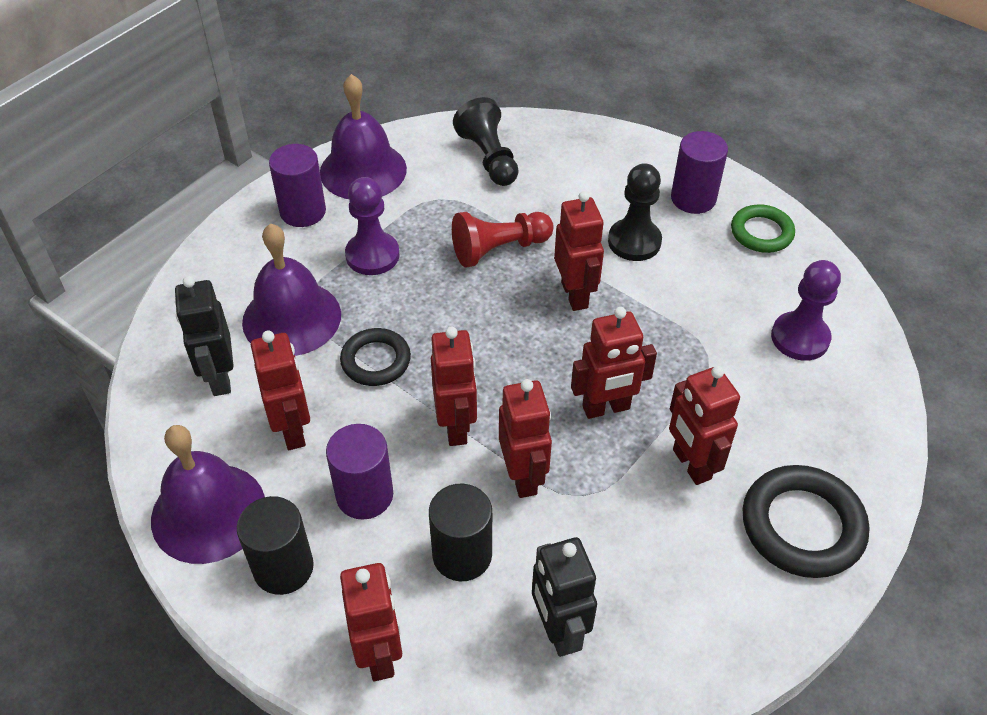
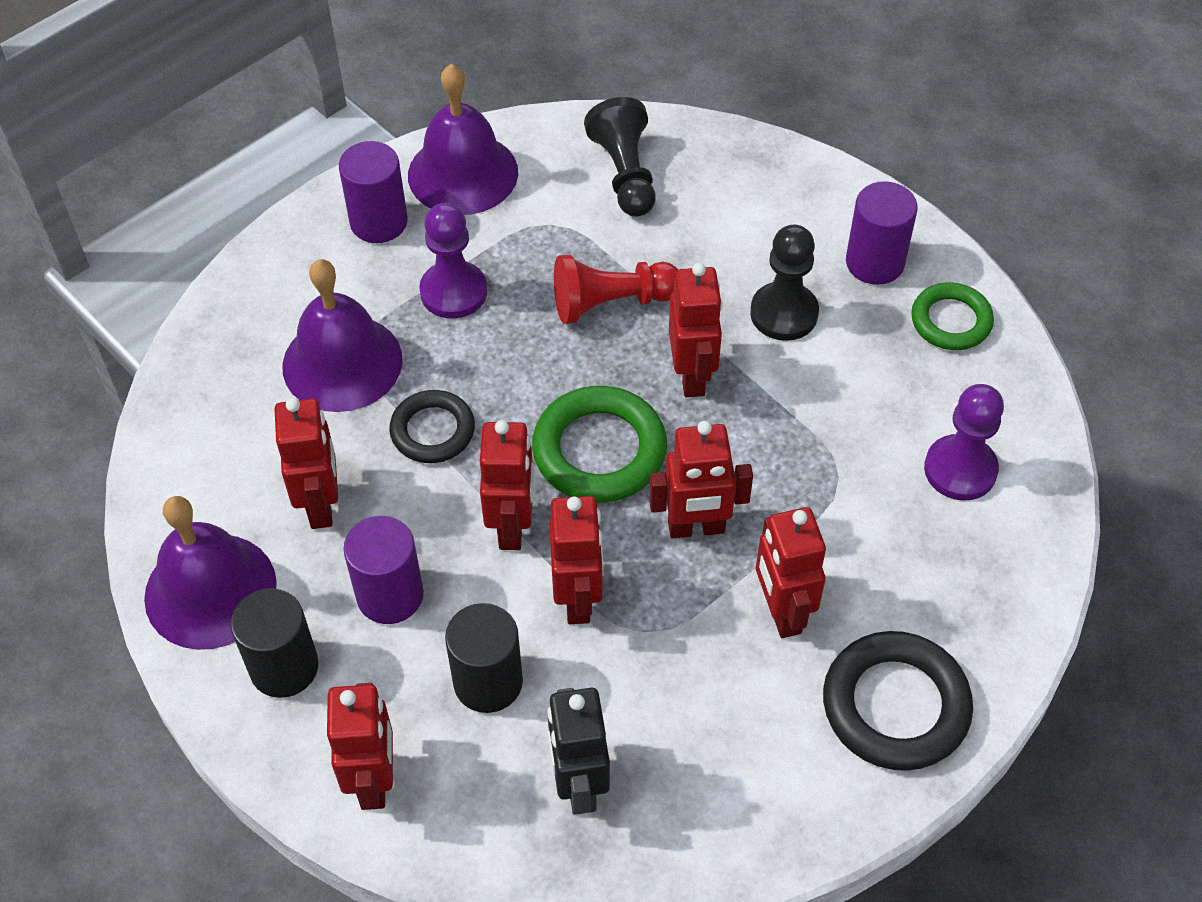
camera: 10 degrees right, 5 degrees up
(219, 378) = (246, 428): black robot -> none
(514, 359) = (599, 450): none -> green ring

